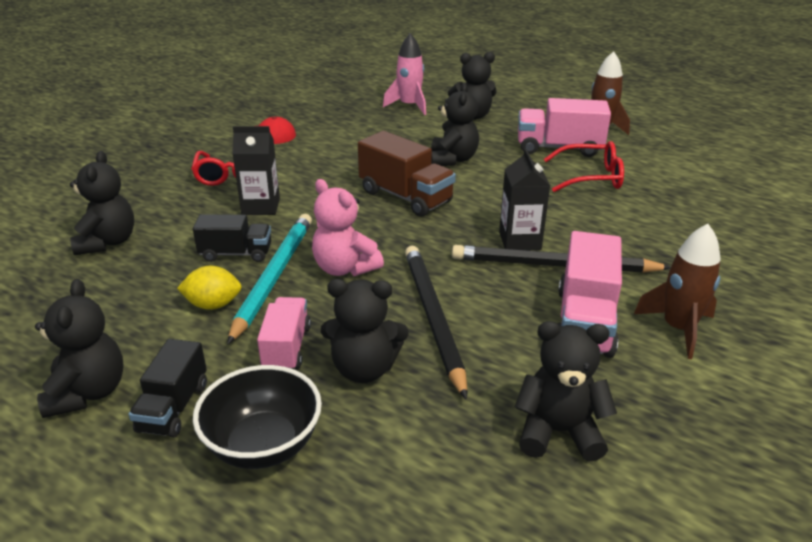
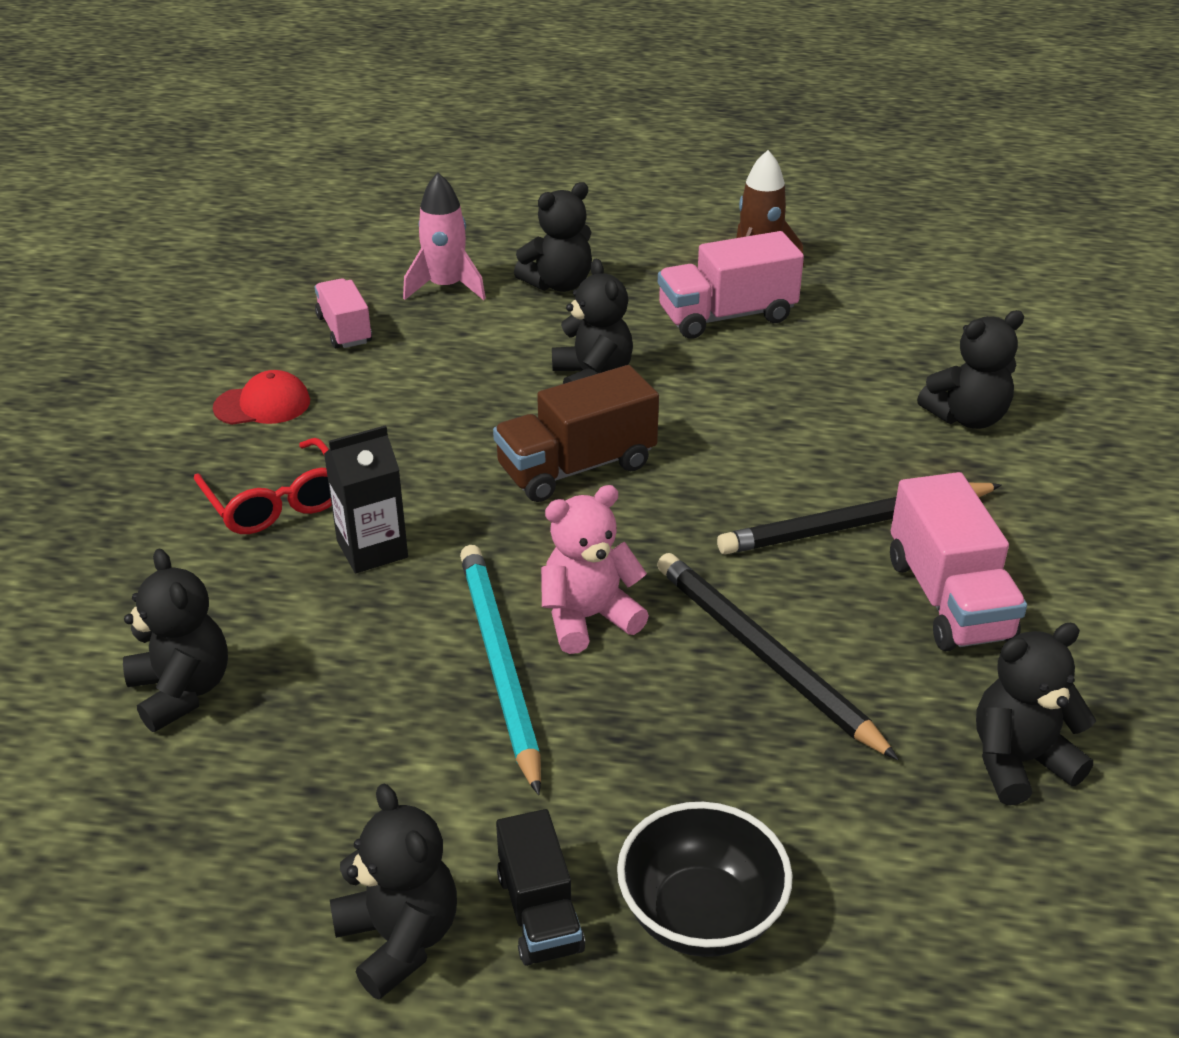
camera: 25 degrees left, 5 degrees up
(213, 305) = (452, 740): yellow lemon -> none
(236, 254) = (409, 645): black truck -> none
(286, 348) = (613, 770): pink truck -> pink truck (344, 330)
(344, 268) = (588, 618): pink teddy bear -> pink teddy bear turned 135 degrees clockwise
(364, 369) = (737, 763): black teddy bear -> black teddy bear (967, 417)
(405, 197) = (576, 467): brown truck -> brown truck turned 135 degrees clockwise
(519, 241) = (786, 497): black carton -> none
(590, 177) = (804, 359): red glasses -> none
(678, 329) = (1056, 573): brown rocket -> none

